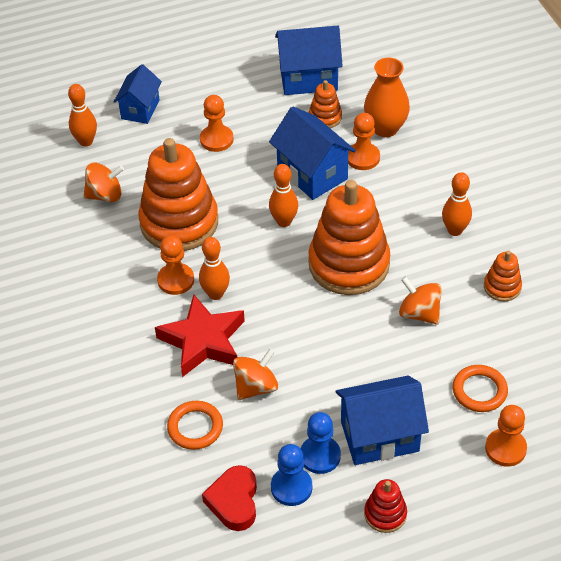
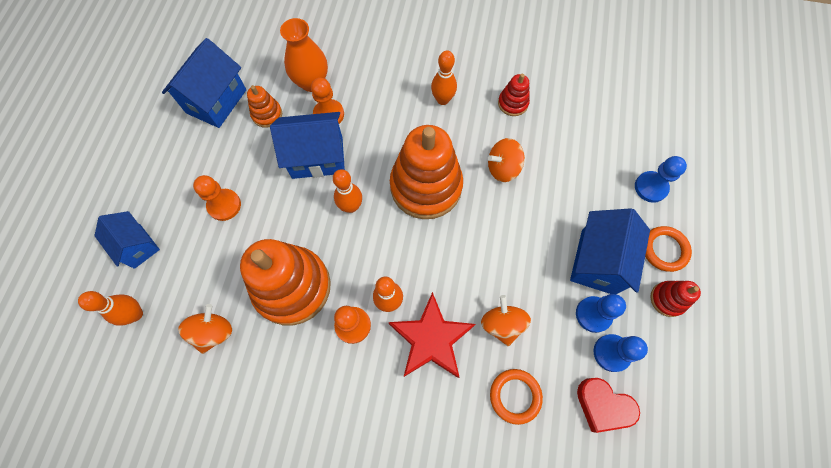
camera: 60 degrees left, 20 degrees up
(479, 391) = (593, 173): orange ring -> orange ring (664, 250)
(502, 287) = (513, 103): orange stacking toy -> red stacking toy
(505, 448) = (650, 187): orange pawn -> blue pawn

